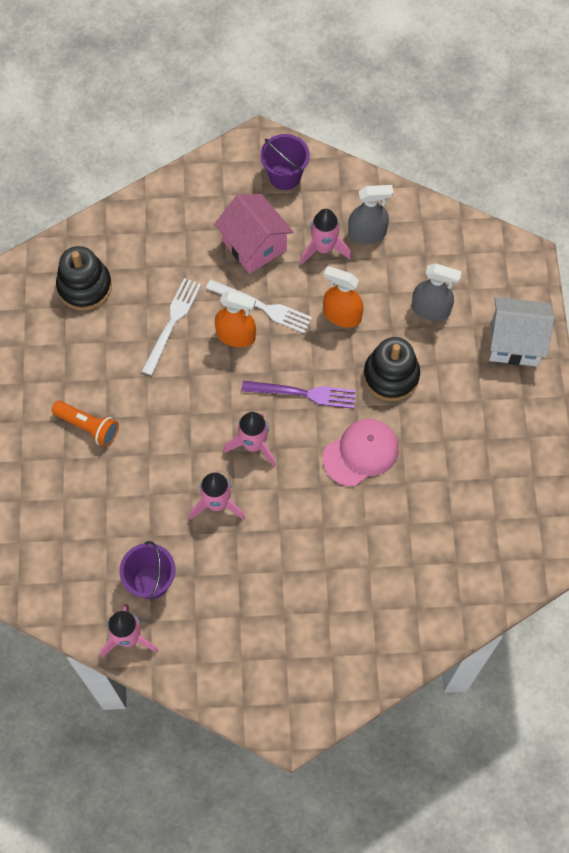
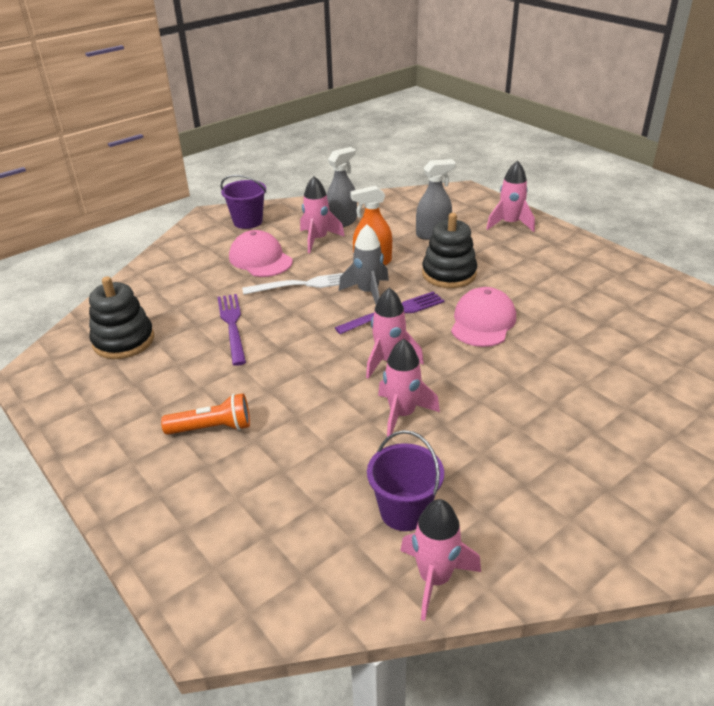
camera: 35 degrees left, 30 degrees down
(172, 323) = (232, 325): white fork -> purple fork
(236, 336) = (298, 308): orange spray bottle -> none
(254, 245) = (260, 259): pink house -> pink cap
(304, 354) = (368, 292): none -> grey rocket
(515, 342) = (510, 224): white house -> pink rocket

